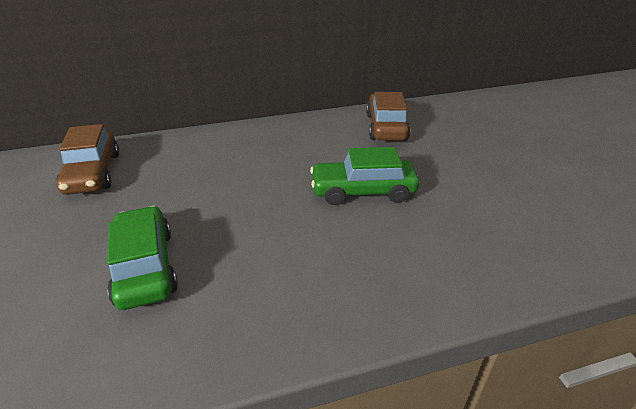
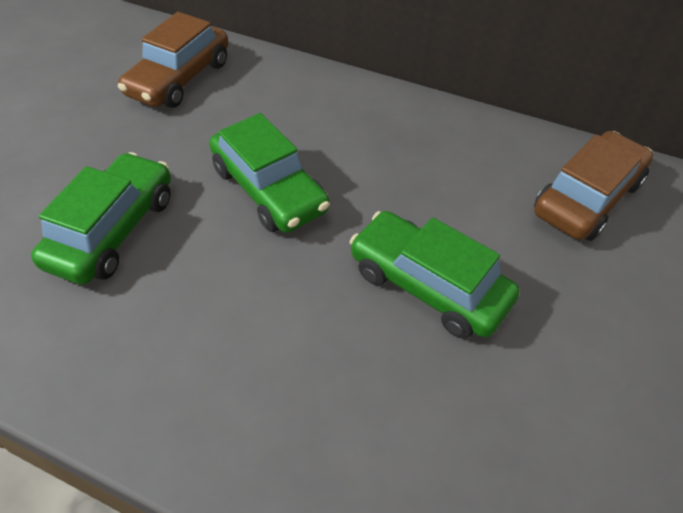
camera: 40 degrees right, 15 degrees up
(227, 196) = (269, 189): none -> green car

